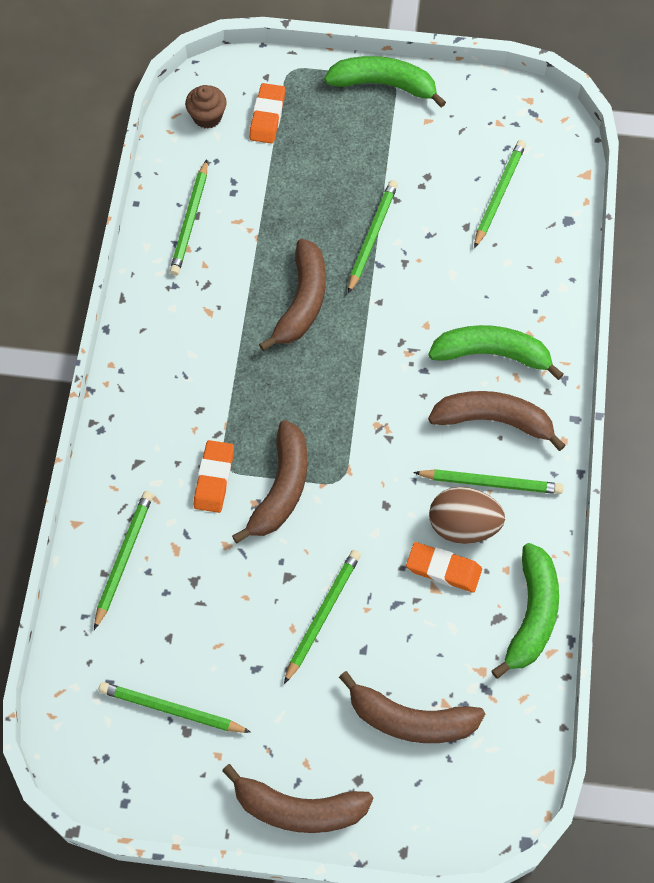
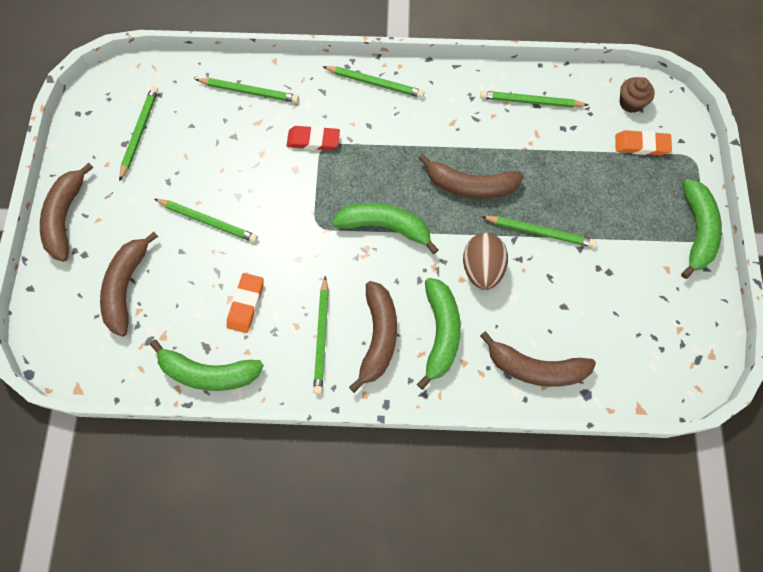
camera: 85 degrees right, 5 degrees up
(214, 478) = (313, 140): orange eraser -> red eraser
(281, 488) = (308, 185): brown banana -> brown banana (535, 368)
(350, 401) = (385, 227): none -> green banana
(463, 526) = (283, 317): brown egg -> brown egg (482, 269)
(499, 194) = (602, 332): green pencil -> green pencil (375, 83)

